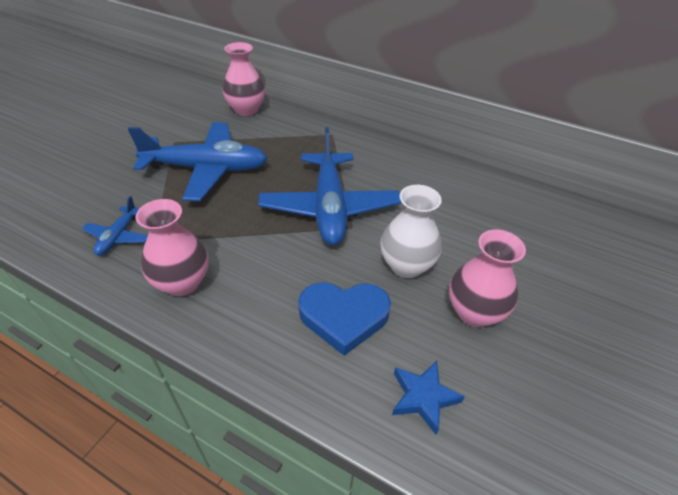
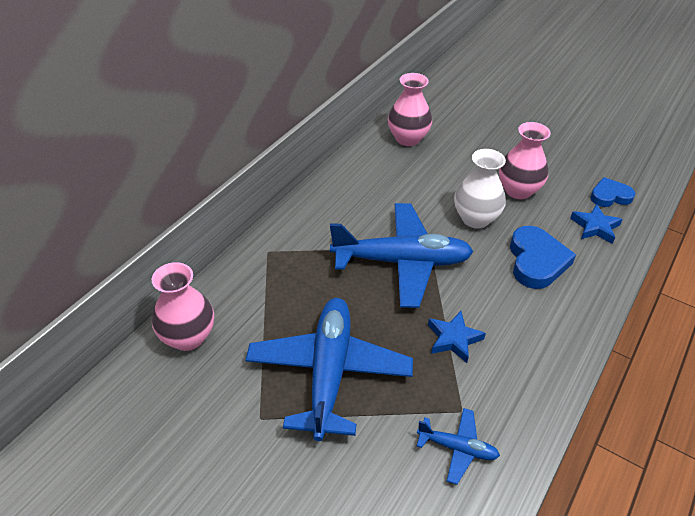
camera: 85 degrees left, 0 degrees up
(182, 282) = (517, 375): pink vase -> pink vase (407, 139)
(232, 239) = (453, 339): none -> blue star
(505, 434) = (610, 196): none -> blue heart

